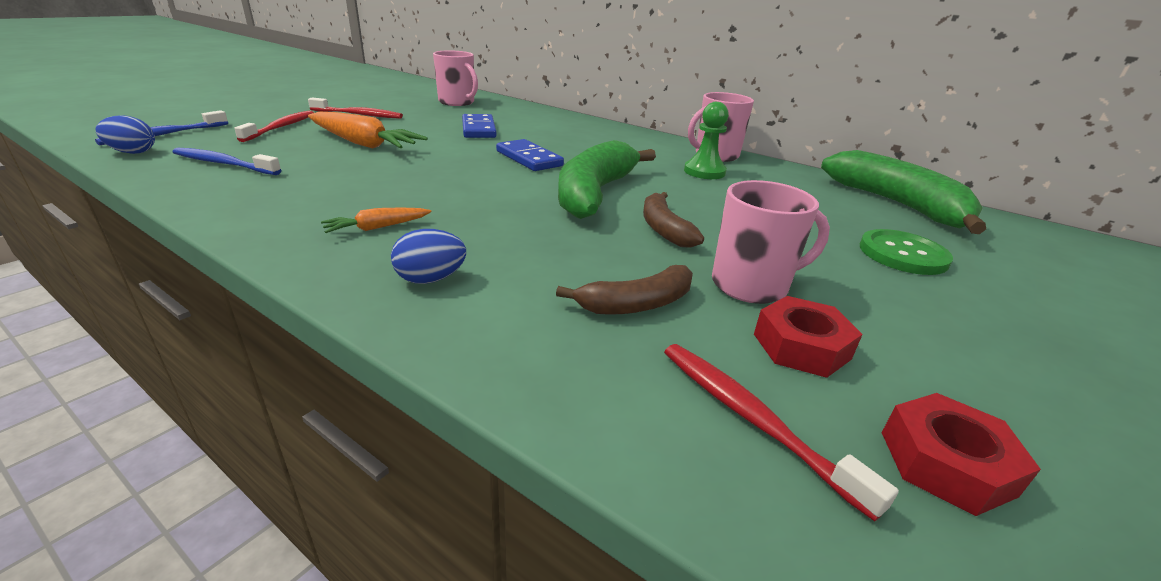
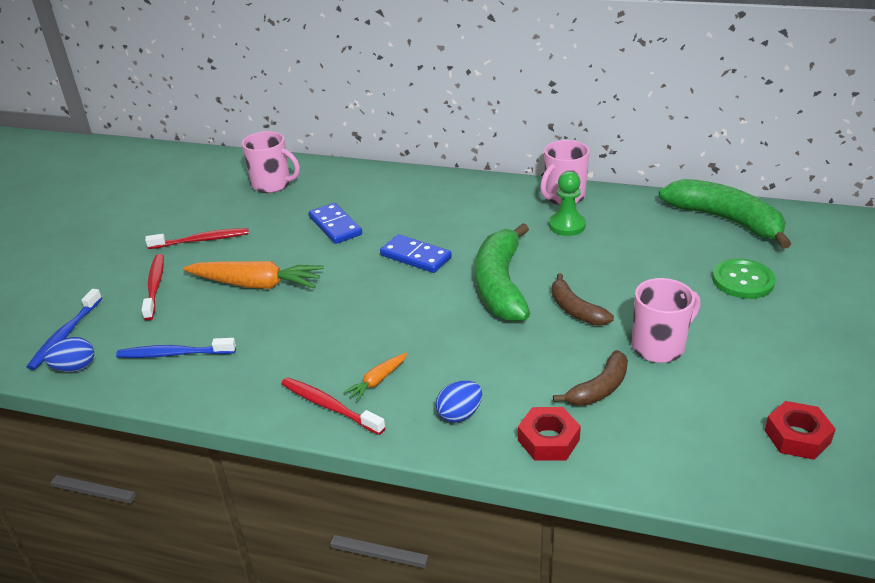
camera: 15 degrees left, 5 degrees up
(752, 419) = (701, 445): red toothbrush -> red toothbrush (329, 406)
(801, 346) = (707, 387): red nut -> red nut (548, 440)

